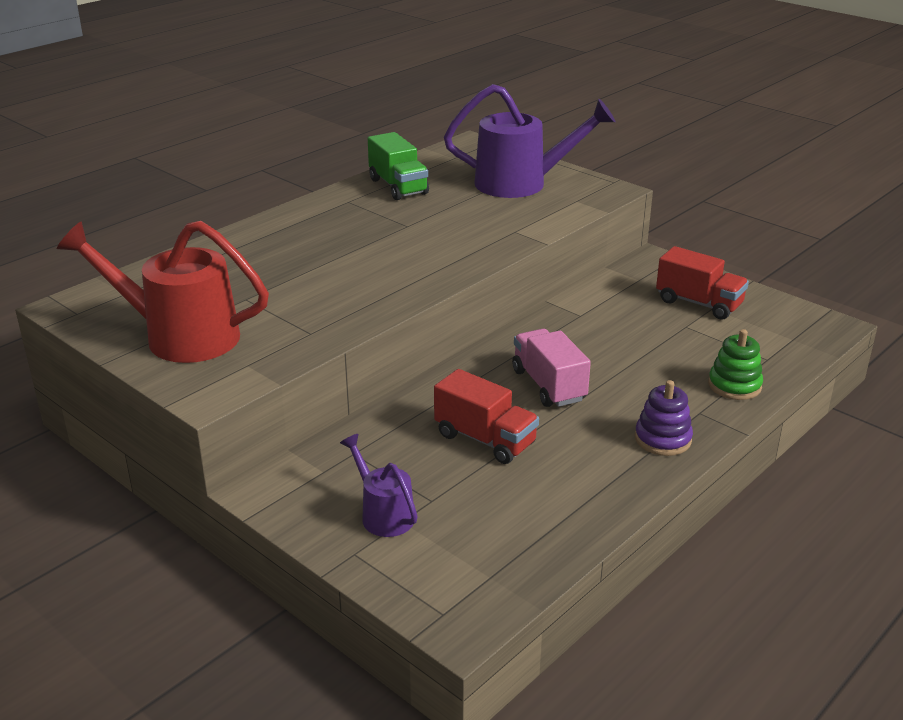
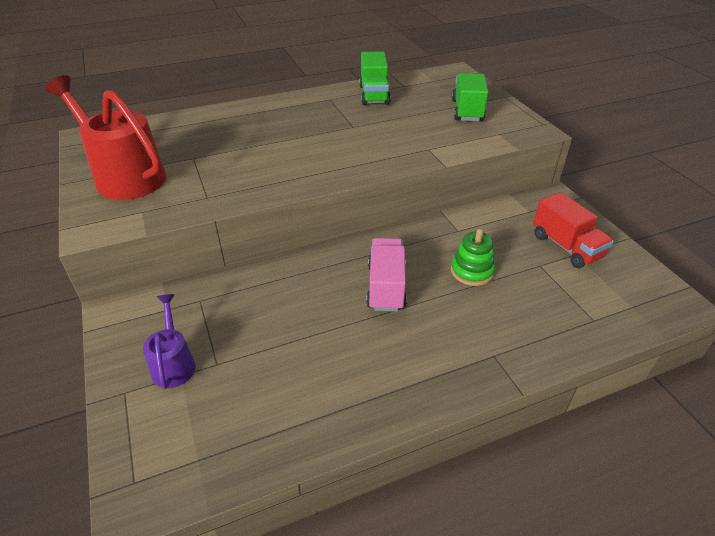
camera: 25 degrees right, 10 degrees up
(485, 439) = (299, 321): red truck -> none
(522, 184) = (467, 111): purple watering can -> green truck
(662, 439) = (442, 372): purple stacking toy -> none
(734, 385) = (545, 338): green stacking toy -> green stacking toy (472, 271)

